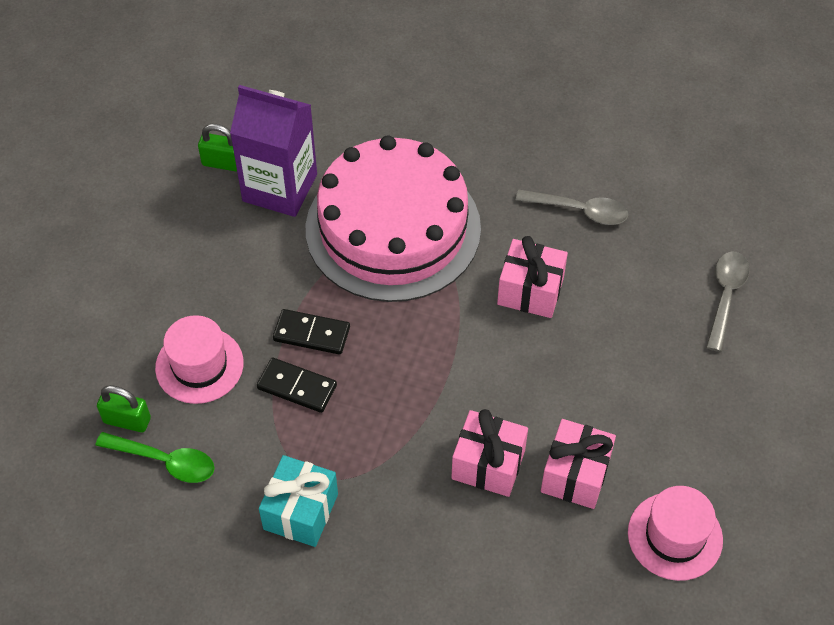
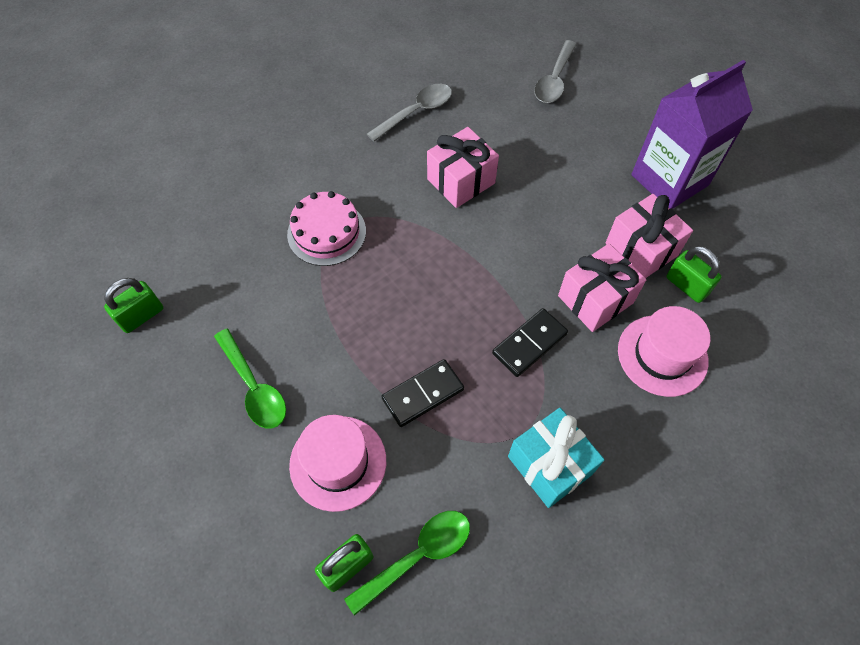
camera: 55 degrees left, 5 degrees up
(220, 272) = (254, 387): none -> green spoon
(280, 188) = (211, 288): purple carton -> purple carton (669, 180)
(311, 334) = (379, 351): black domino -> black domino (529, 344)
(393, 228) = (326, 232): pink cake -> pink cake, size x0.46
(564, 532) = (686, 286): none -> green padlock
(675, 536) = (729, 222): pink hat -> pink hat (662, 355)
(725, 296) = (554, 80): grey spoon -> grey spoon turned 120 degrees counterclockwise

